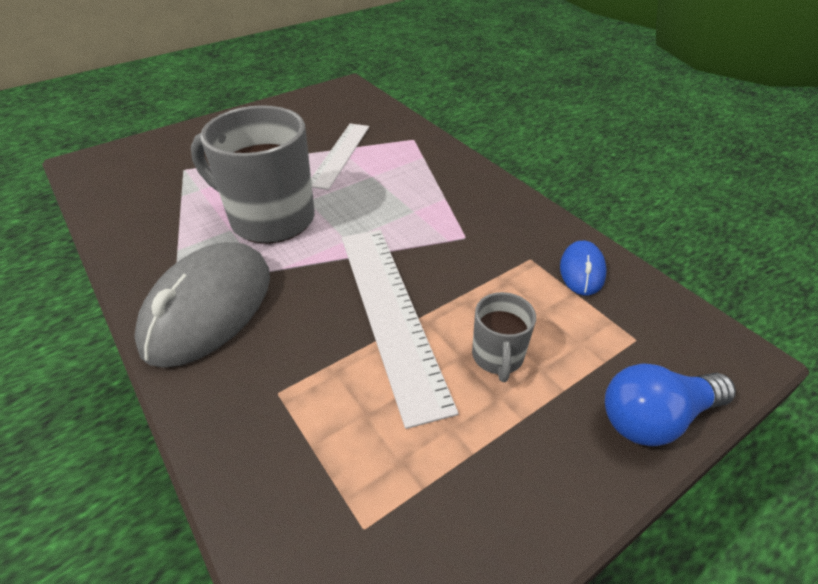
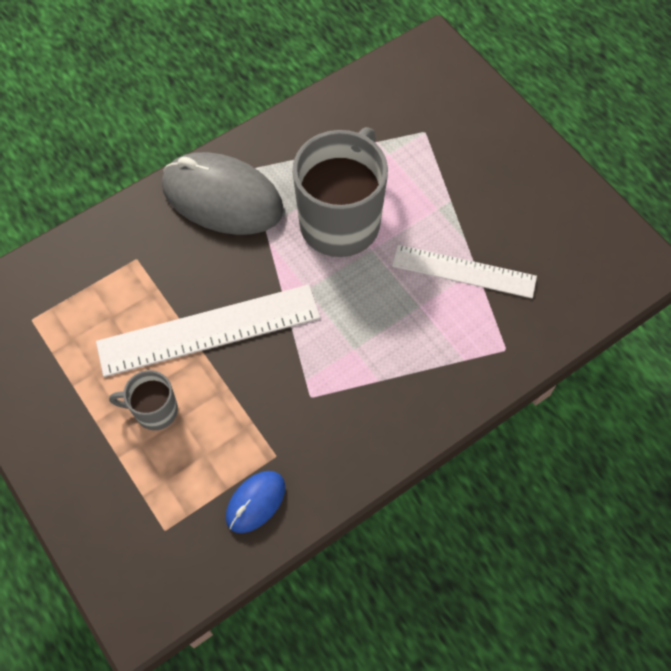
camera: 90 degrees right, 20 degrees up
(582, 271) = (255, 502): blue mouse -> blue mouse turned 60 degrees counterclockwise
(655, 418) = (84, 520): blue light bulb -> none

